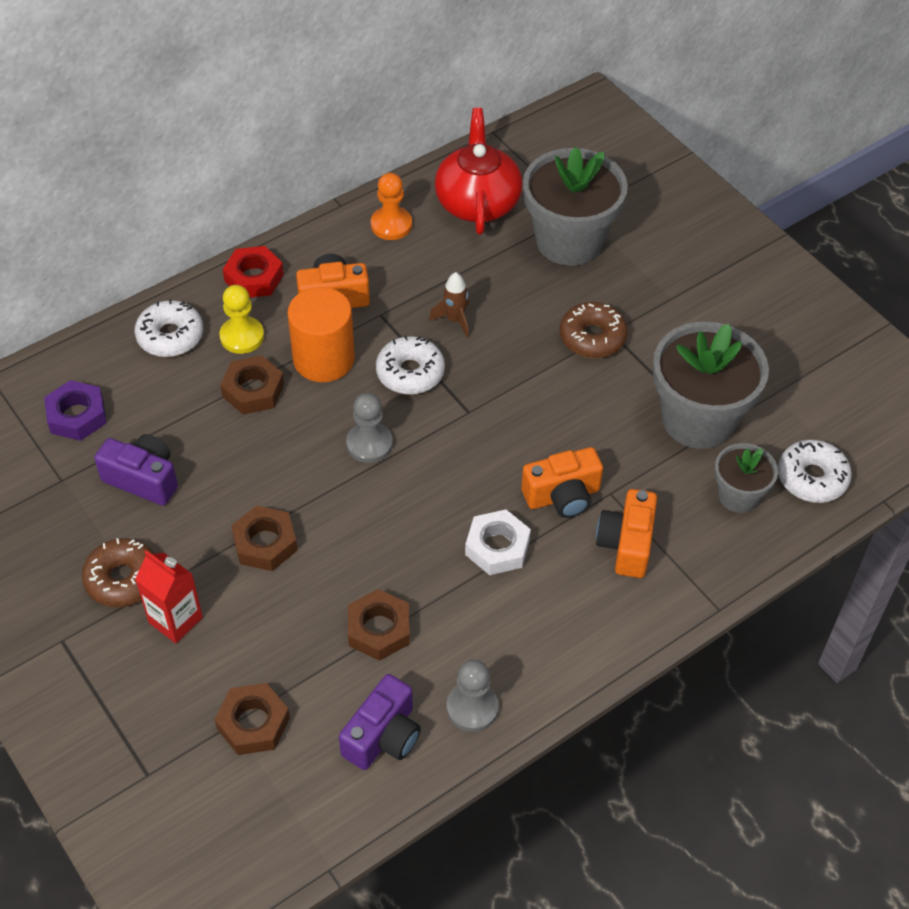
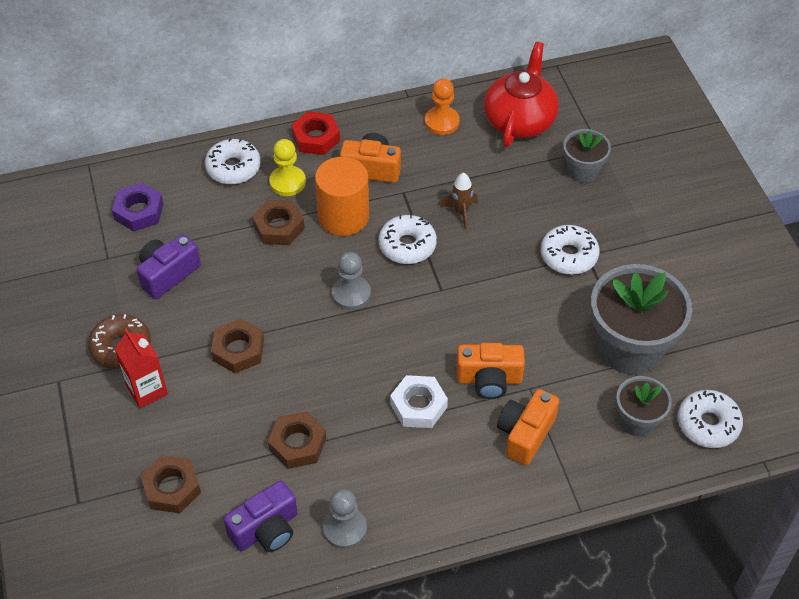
camera: 20 degrees right, 0 degrees up
(143, 479) = (167, 274): purple camera -> purple camera turned 90 degrees counterclockwise
(569, 241) = (582, 171): grey flower pot -> grey flower pot, size x0.54
(592, 337) = (568, 255): brown donut -> white donut

